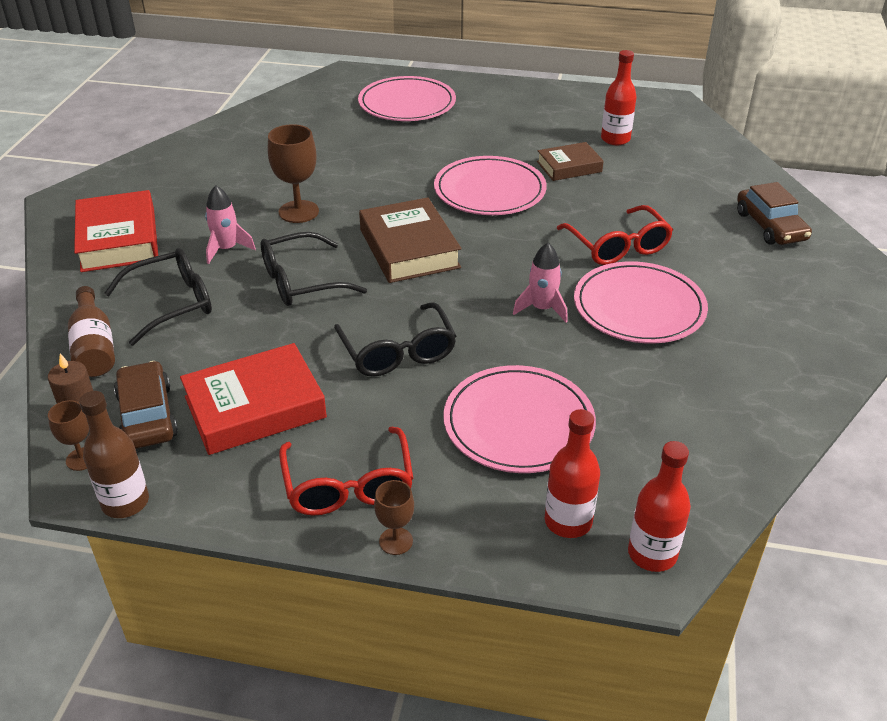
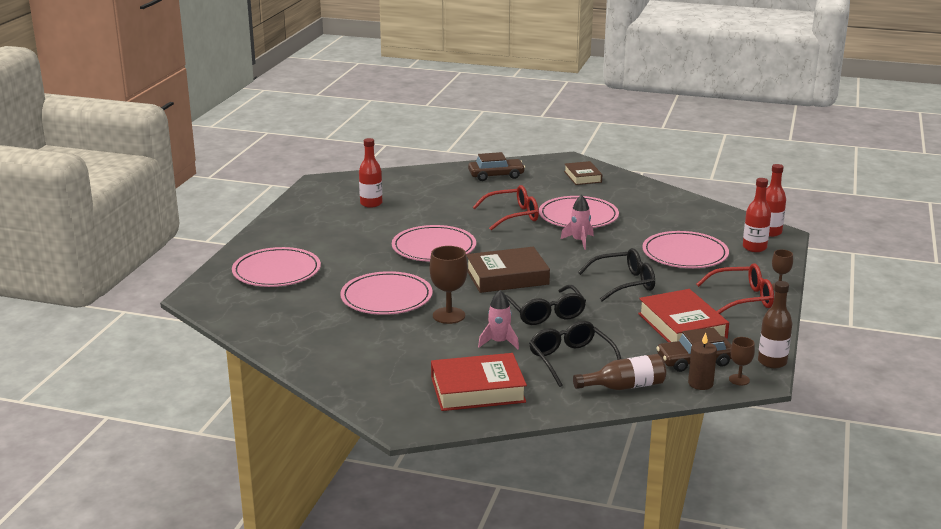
camera: 85 degrees left, 15 degrees down
(345, 170) = (386, 297): none -> pink plate
(569, 167) = (407, 221): brown book -> brown book (582, 177)

